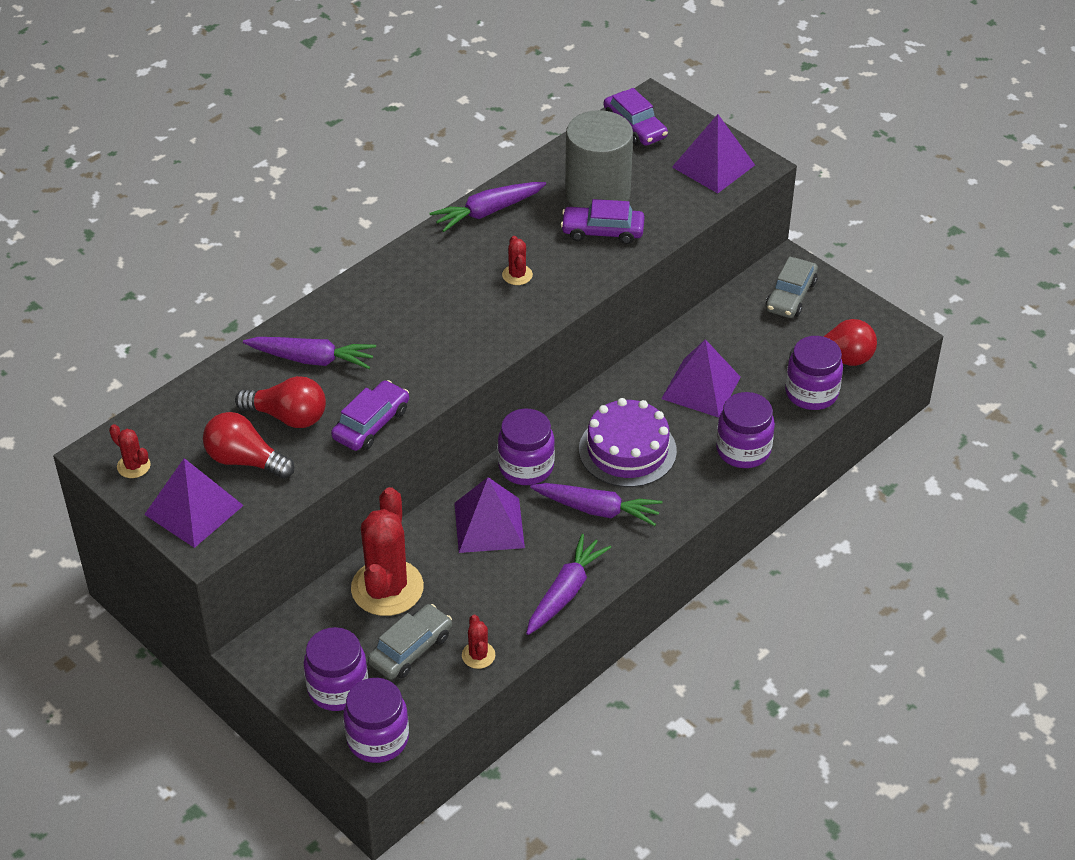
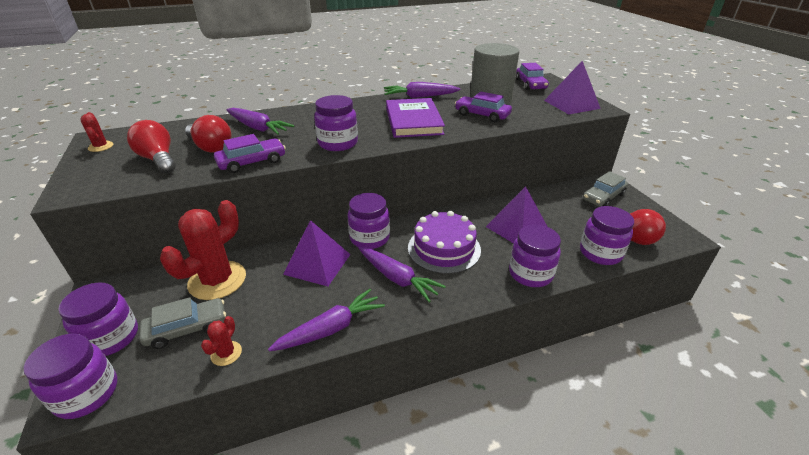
camera: 25 degrees right, 10 degrees down
(194, 510) = (94, 174): purple pyramid -> none
(450, 354) = (338, 143): none -> purple jar
(517, 275) = (413, 121): red cactus -> purple book

